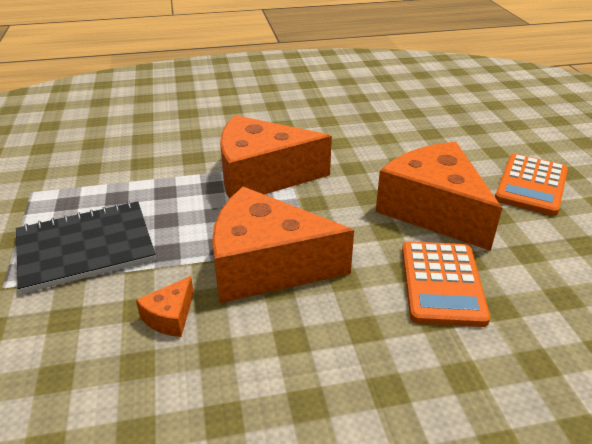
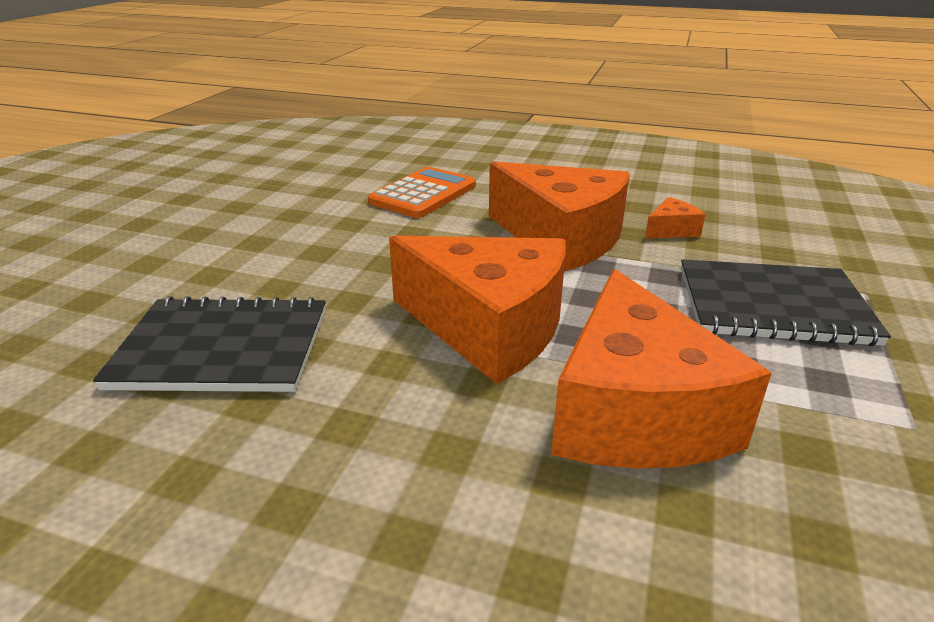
camera: 150 degrees left, 5 degrees down
(373, 131) = (222, 348): none -> black notebook
(433, 210) = (340, 233): orange cheese -> orange cheese (634, 412)
(531, 185) = (204, 224): orange calculator -> none

